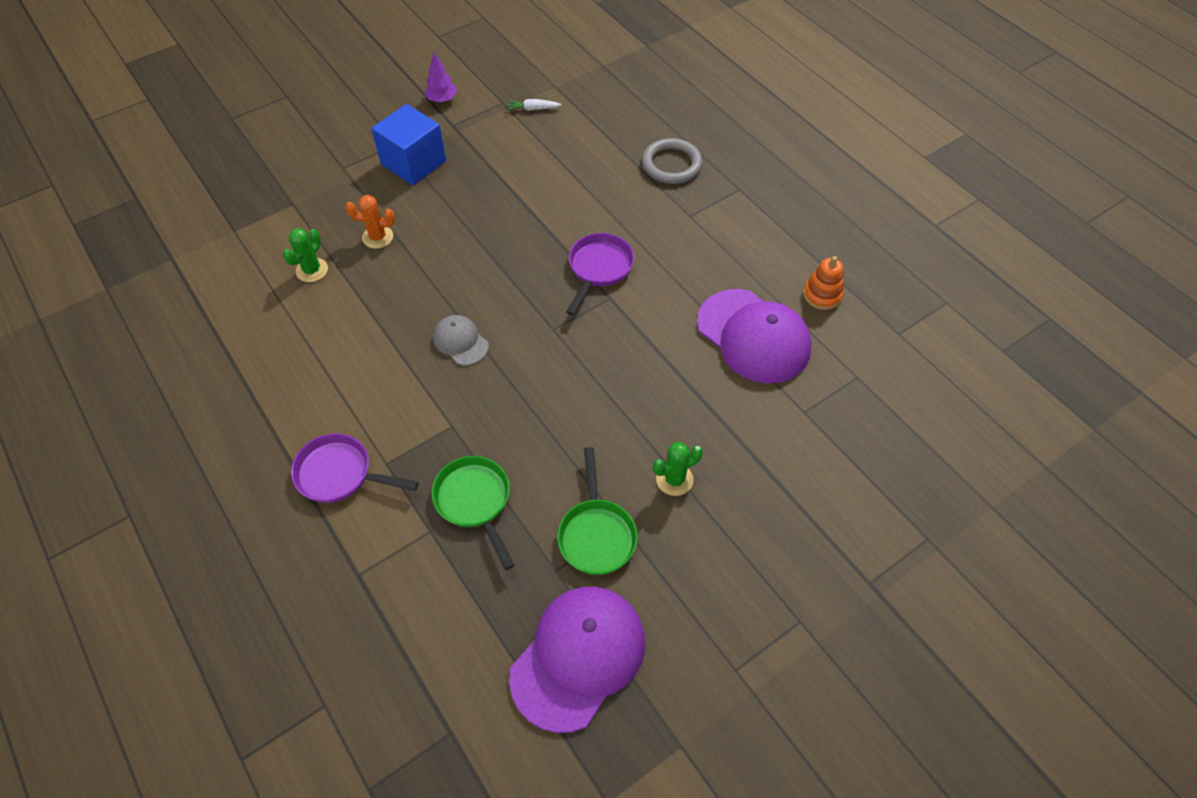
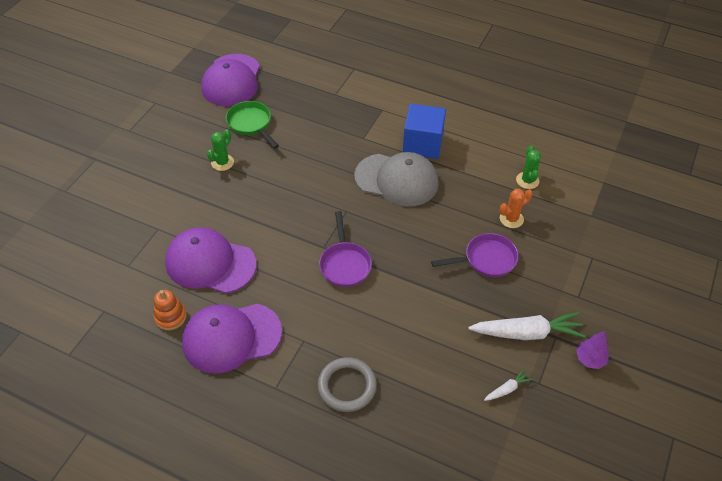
camera: 150 degrees right, 5 degrees down
(340, 474) = (400, 97): purple pan -> purple pan (486, 259)
(413, 163) = (548, 286): blue cube -> blue cube (422, 144)
(460, 341) = (397, 180): grey cap -> grey cap, size x1.98
(474, 137) = (527, 333): none -> white carrot
(475, 501) = (323, 113): green pan -> none
(763, 248) = (231, 337): none -> purple cap

